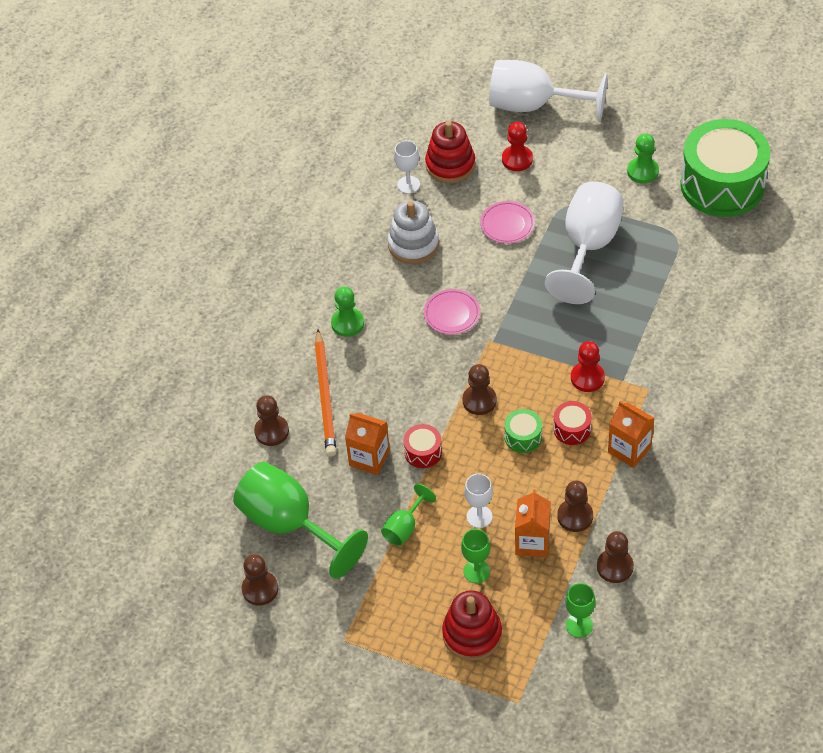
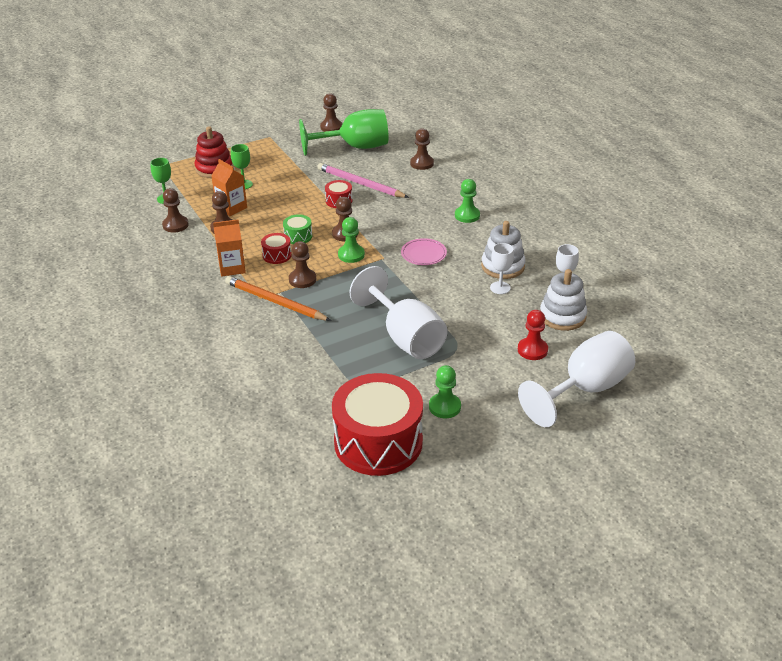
camera: 125 degrees right, 15 degrees down
(325, 396) = (422, 187): orange pencil -> orange pencil (275, 302)
(369, 458) = (360, 184): orange carton -> pink pencil
(404, 527) = (302, 176): green goblet -> none
(450, 165) = (562, 316): red stacking toy -> white stacking toy
(479, 516) = (272, 199): white goblet -> white goblet (500, 288)
(507, 224) = (472, 313): pink plate -> none
(510, 369) = (351, 255): none -> green pawn
(587, 378) = (302, 279): red pawn -> brown pawn
(722, 184) = (378, 442): green drum -> red drum

